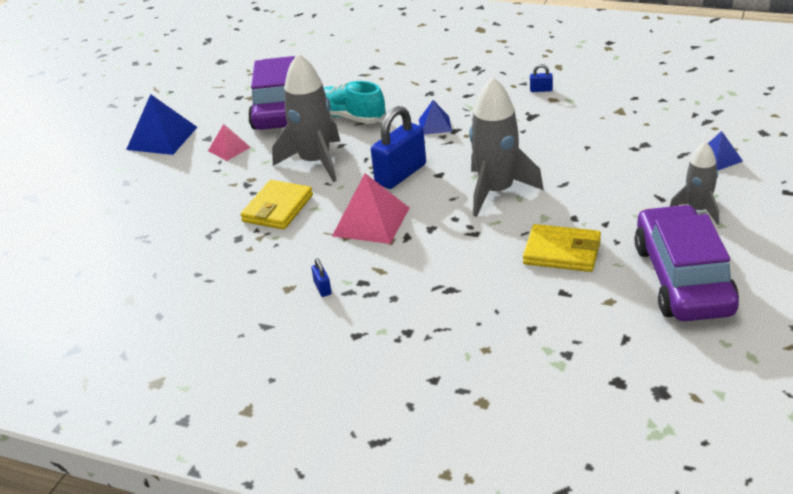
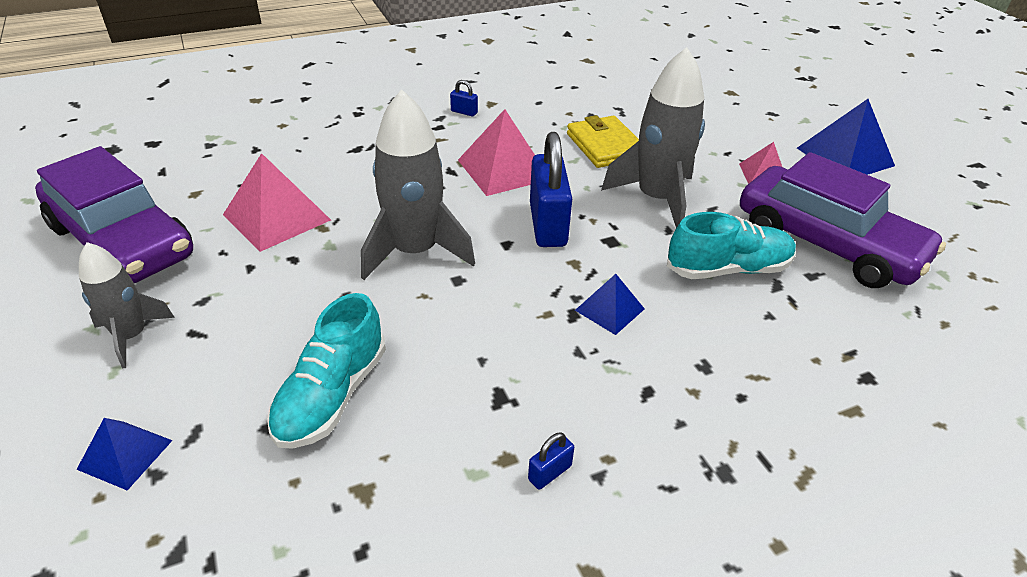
camera: 130 degrees right, 5 degrees up
(562, 252) = (277, 217): yellow wallet -> pink pyramid
(607, 144) = (332, 395): none -> turquoise shoe

